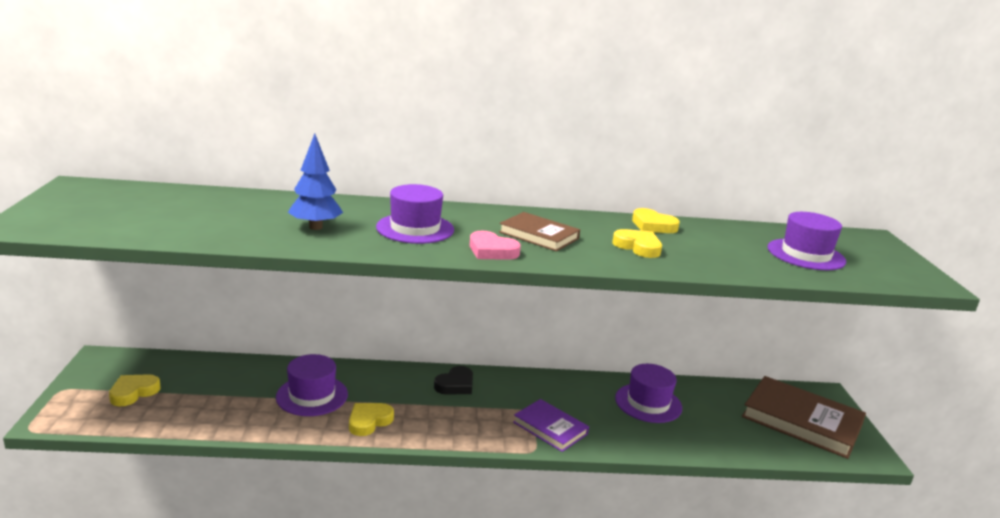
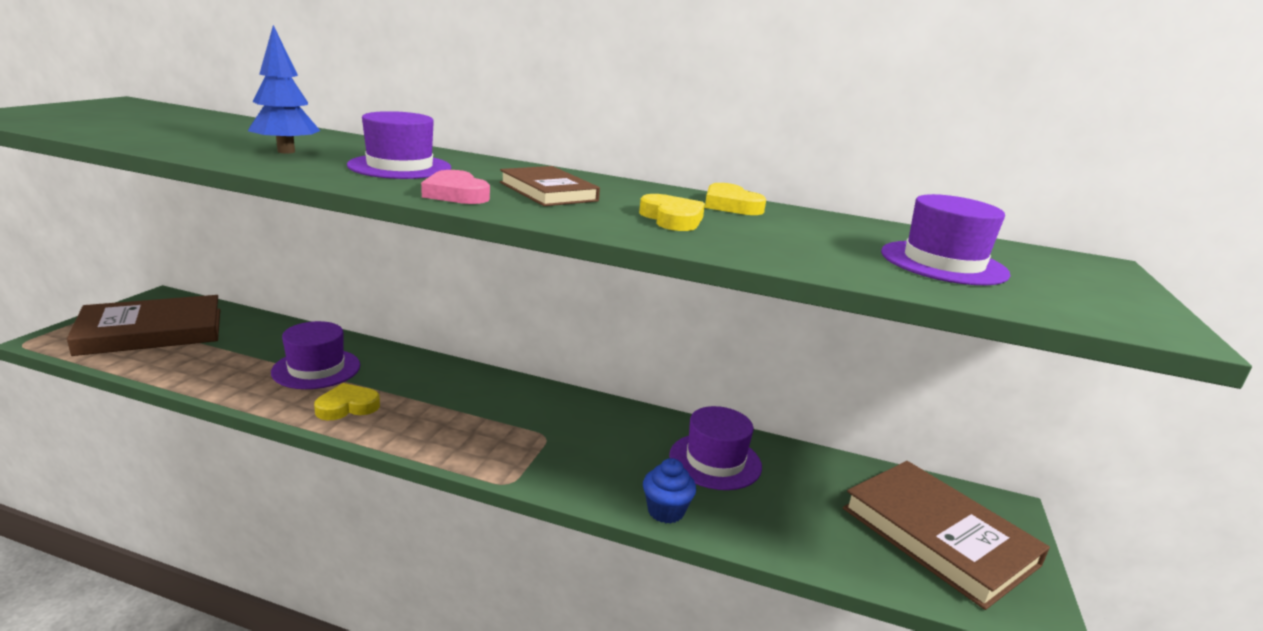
camera: 20 degrees right, 0 degrees up
(133, 392) = (151, 331): yellow heart -> brown book
(455, 385) = (485, 390): black heart -> none
(550, 428) = (555, 461): purple book -> none
(644, 445) = (666, 511): none -> blue cupcake

